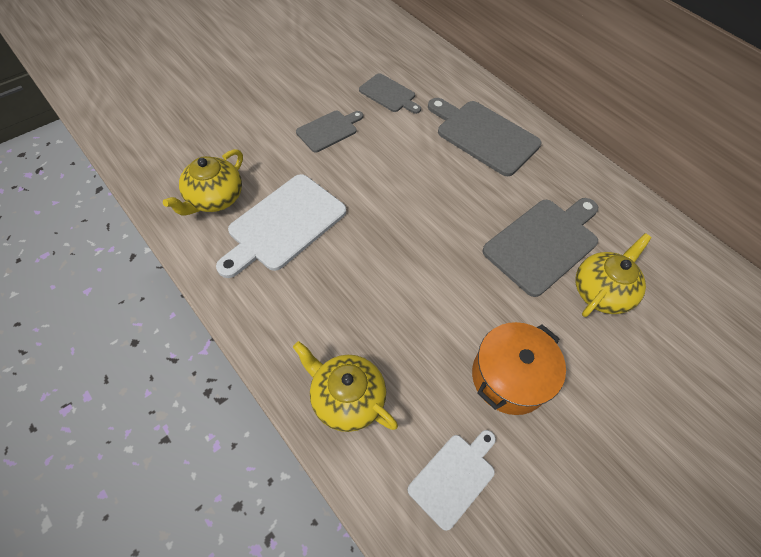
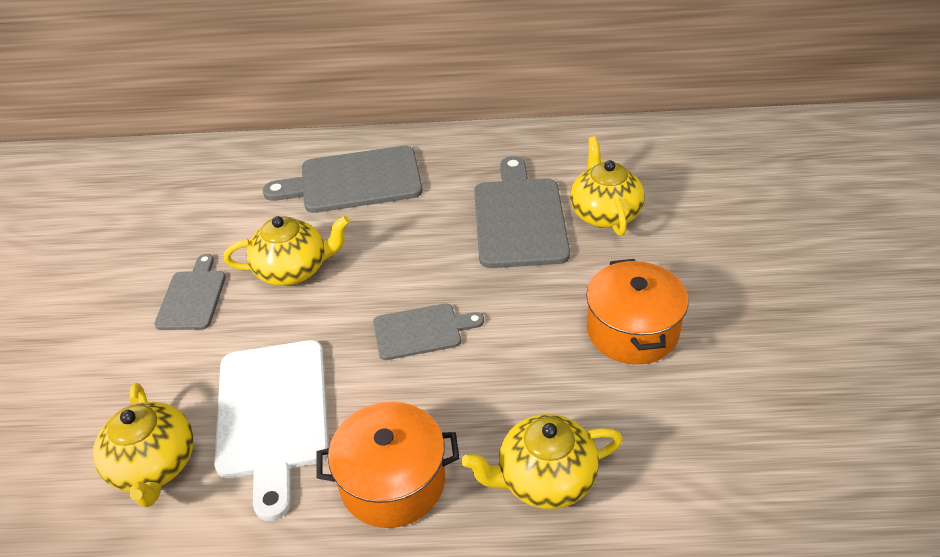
camera: 45 degrees left, 15 degrees down
(284, 315) = (393, 482): none -> orange pot
(388, 159) = (293, 270): none -> yellow teapot
(389, 94) = (210, 218): grey cutting board -> grey cutting board (421, 331)
(454, 477) = (697, 436): white cutting board -> none

